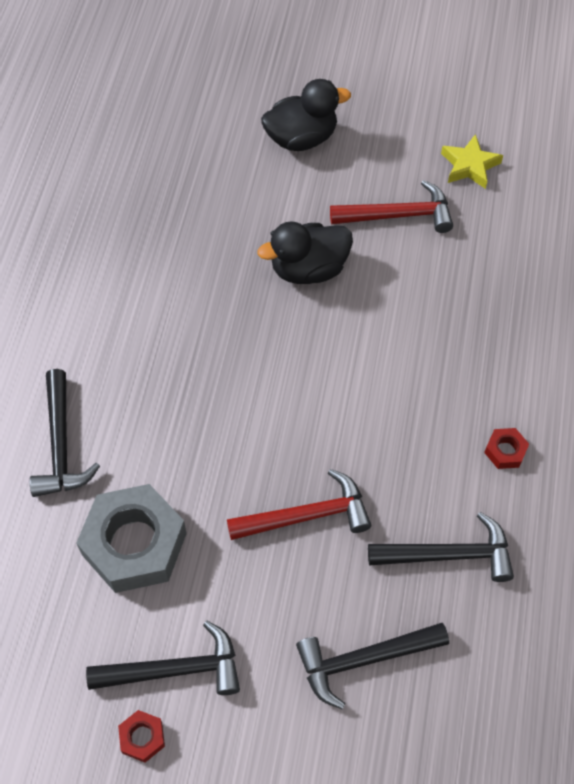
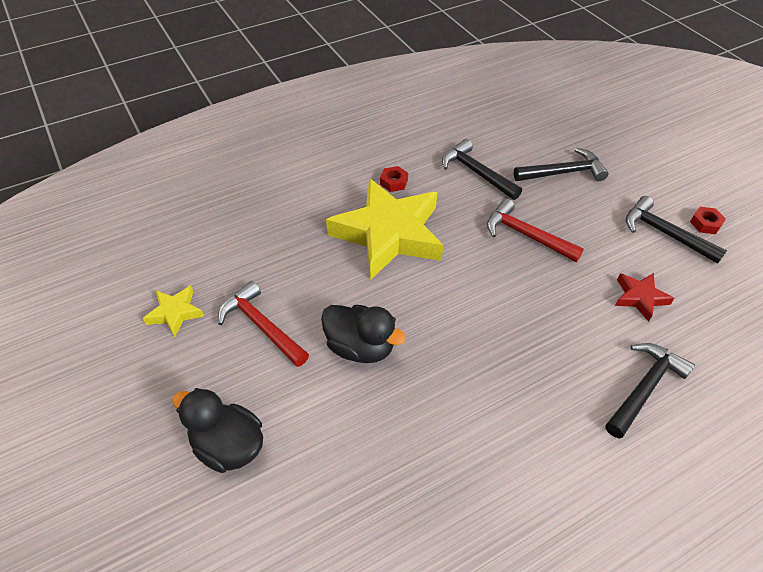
camera: 130 degrees left, 10 degrees down
(134, 544) = (640, 297): grey nut -> red star
(364, 660) = (563, 172): black hammer -> black hammer turned 45 degrees counterclockwise
(425, 386) = (389, 234): none -> yellow star

